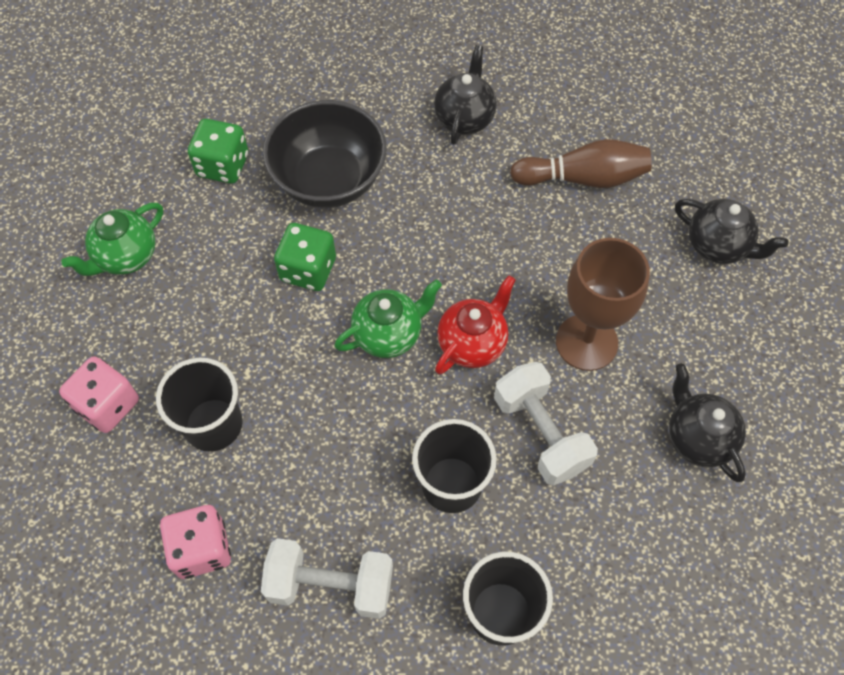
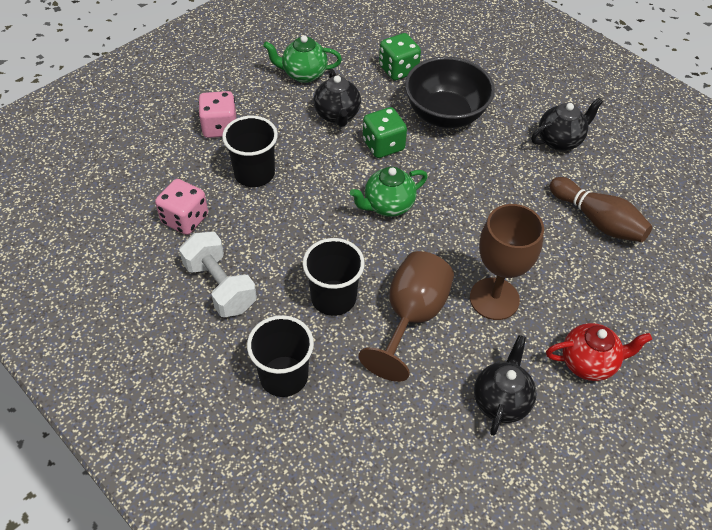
camera: 45 degrees right, 10 degrees down
(389, 334) = (388, 206): green teapot -> green teapot turned 135 degrees clockwise
(473, 343) = (427, 246): red teapot -> red teapot (588, 363)
(540, 433) = (411, 317): white dumbbell -> brown goblet
(717, 246) = (644, 320): black teapot -> black teapot (337, 115)

